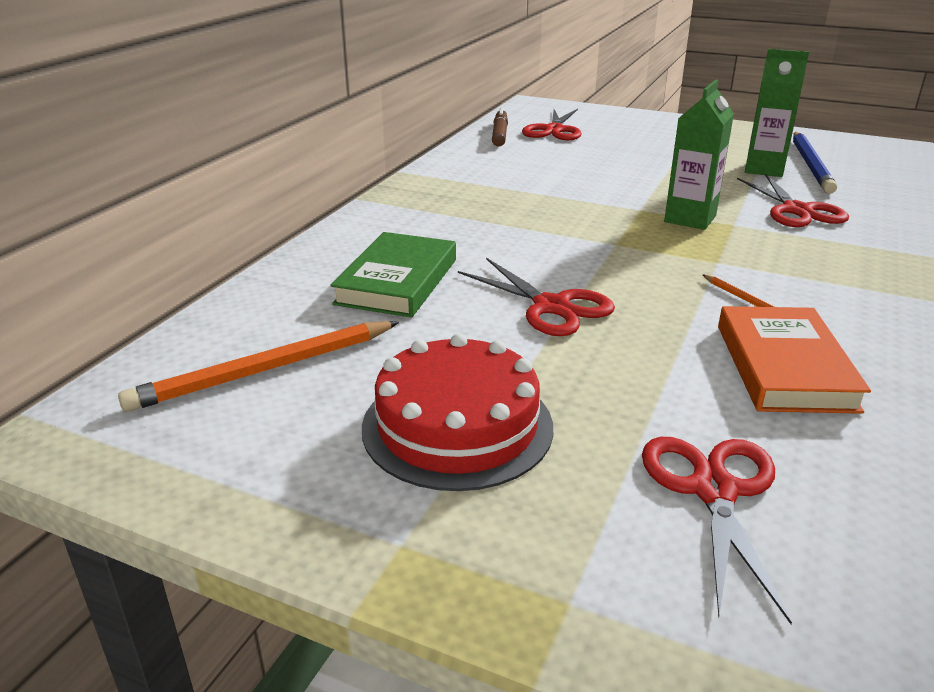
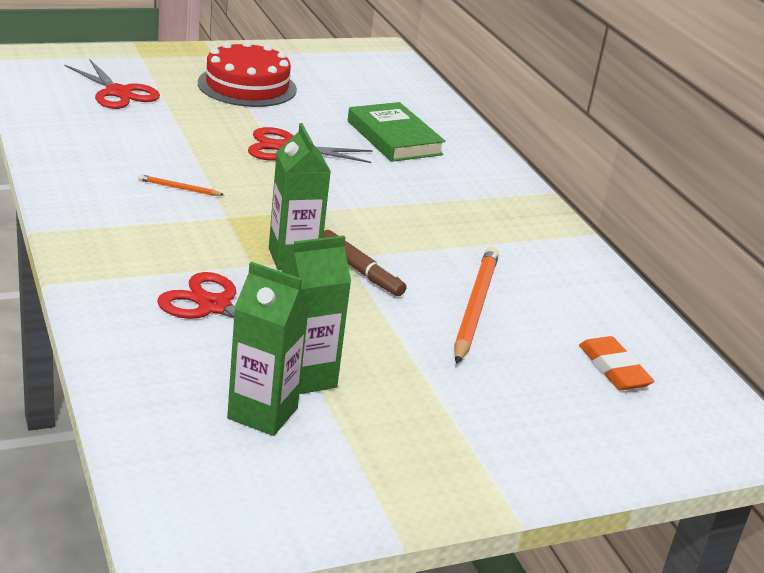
camera: 130 degrees right, 0 degrees up
(265, 370) = (362, 83): orange pencil -> orange pencil (475, 307)
(500, 134) = (642, 332): brown marker -> brown marker (360, 271)
(554, 130) = (614, 369): red scissors -> orange eraser
(784, 367) = (124, 151): orange book -> none
(810, 165) = (262, 413): blue pencil -> green carton

